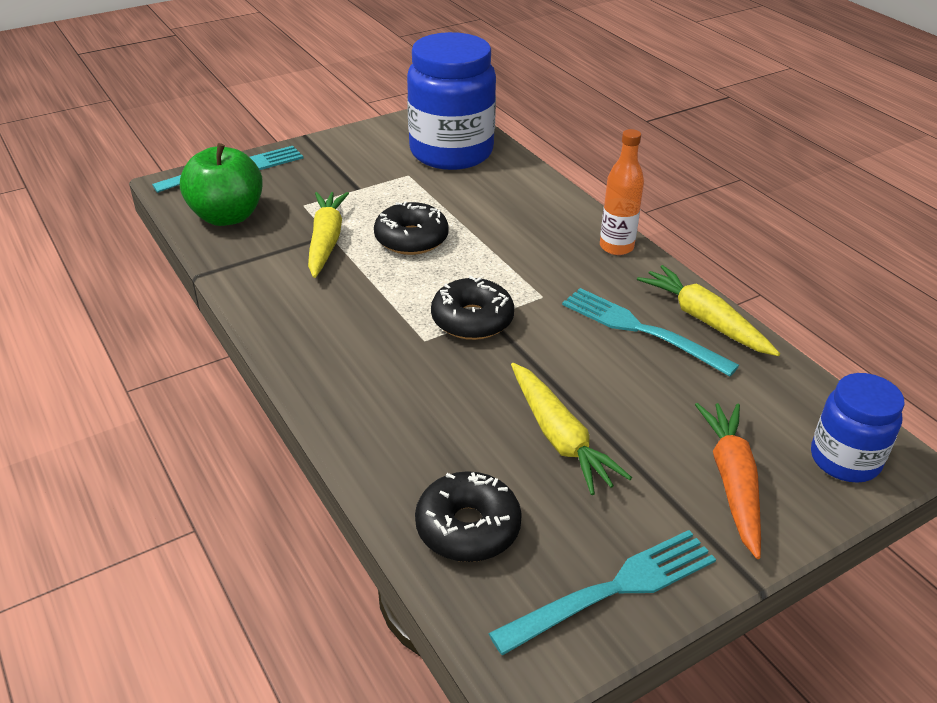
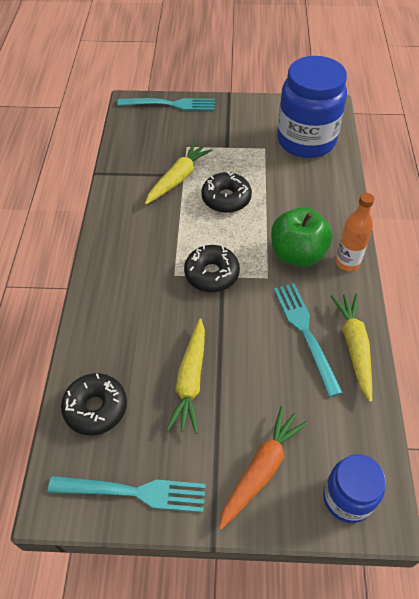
camera: 35 degrees right, 15 degrees up
(227, 216) = (140, 138): green apple -> green apple (297, 254)

